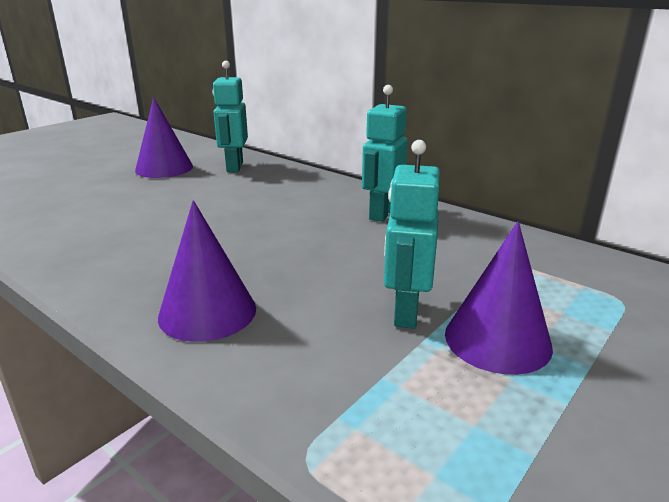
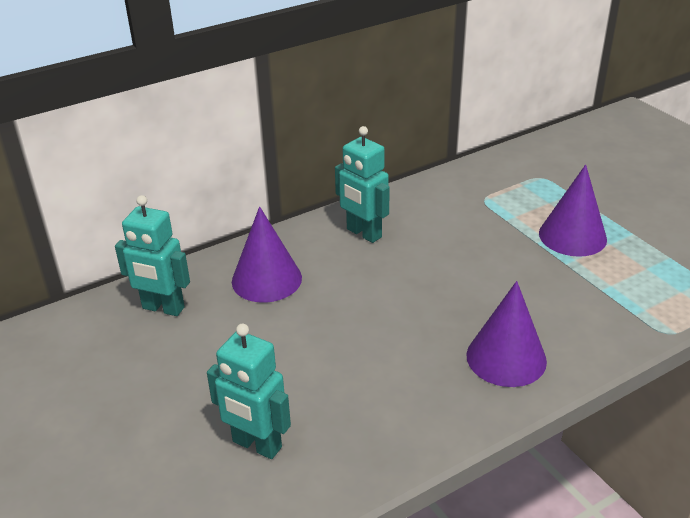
camera: 70 degrees left, 10 degrees up
(164, 168) = (118, 371): purple cone -> purple cone (266, 279)
(405, 313) = (533, 263): turquoise robot -> turquoise robot (256, 445)

